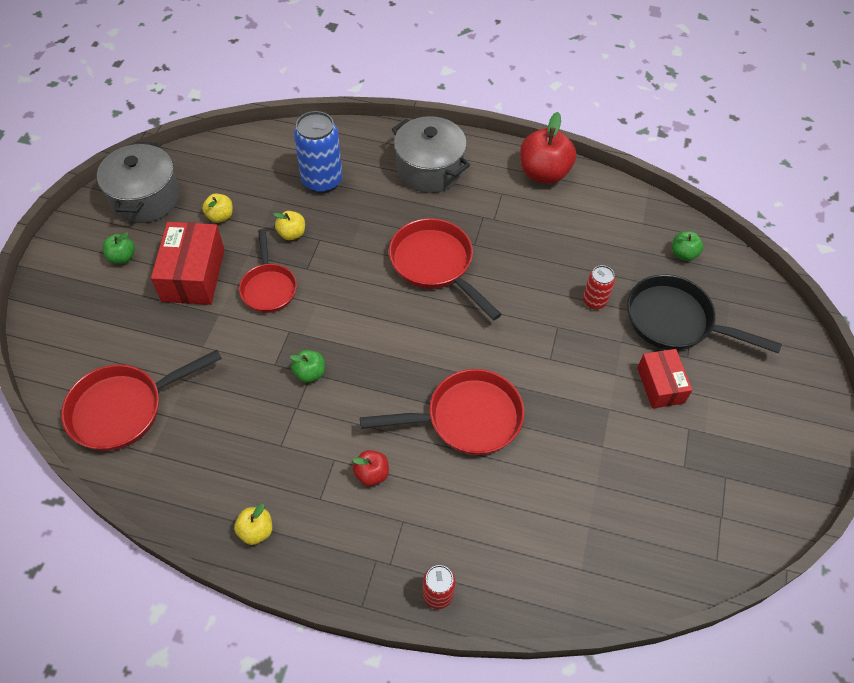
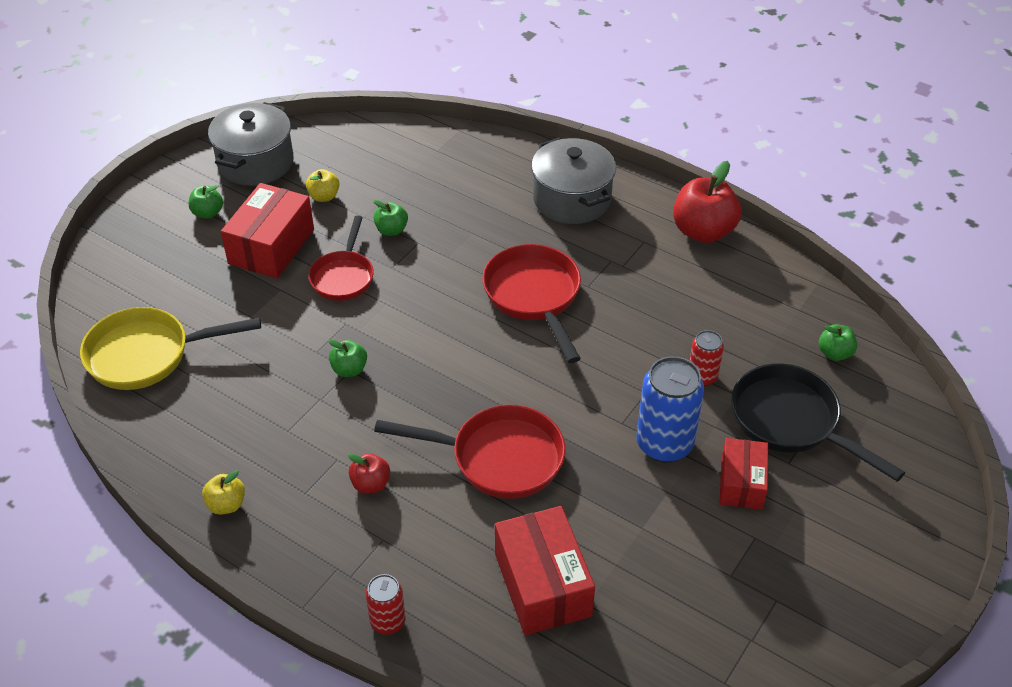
camera: 20 degrees right, 10 degrees down
(124, 409) = (147, 355): red pan -> yellow pan
(292, 234) = (391, 230): yellow apple -> green apple
(322, 180) = (447, 185): blue can -> blue can (664, 444)
(547, 521) = (542, 584): none -> red box

